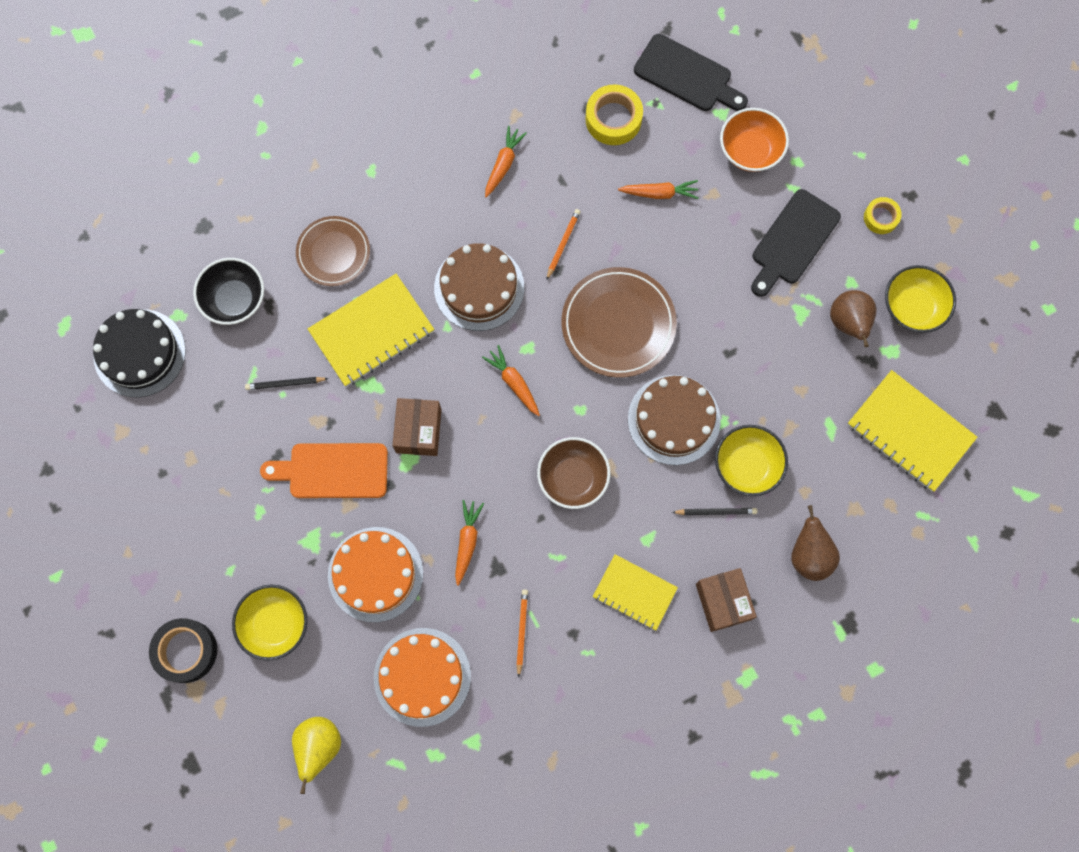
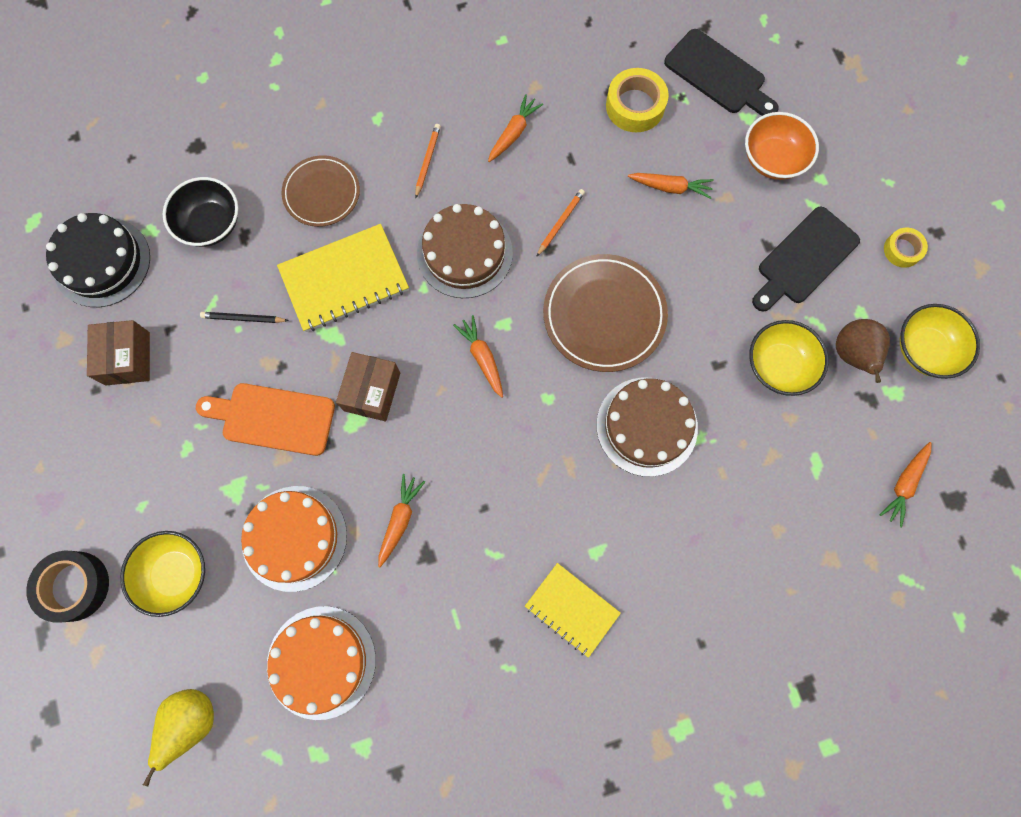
camera: 10 degrees right, 0 degrees up
(521, 631) = (440, 630): orange pencil -> orange pencil (427, 161)
(573, 478) = (527, 470): brown bowl -> none
(716, 512) = (676, 535): black pencil -> none
(723, 602) = (668, 637): brown box -> brown box (127, 358)
(747, 465) = (718, 490): yellow bowl -> yellow bowl (779, 365)
(809, 555) = (772, 602): brown pear -> none
(910, 432) = (904, 484): yellow notebook -> orange carrot

